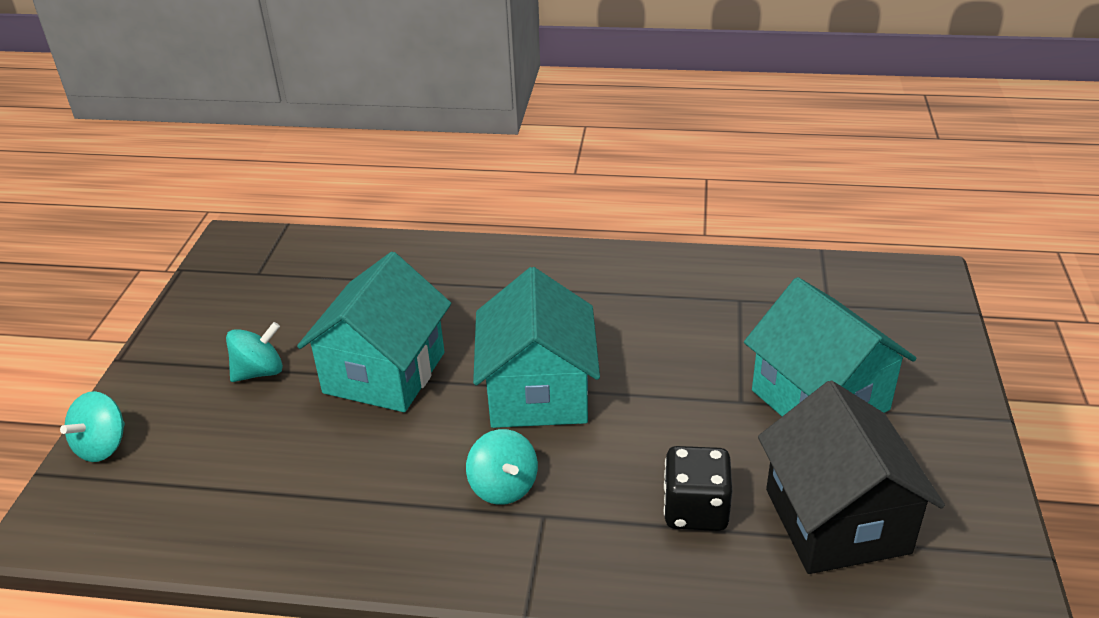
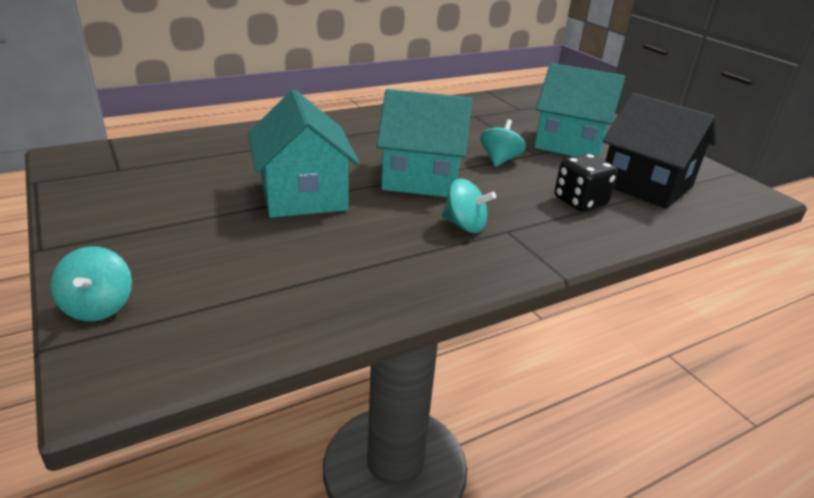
camera: 40 degrees left, 5 degrees down
(259, 372) = (198, 220): turquoise spinning top -> turquoise spinning top (499, 160)
(538, 392) = (421, 178): turquoise house -> turquoise house turned 45 degrees counterclockwise

